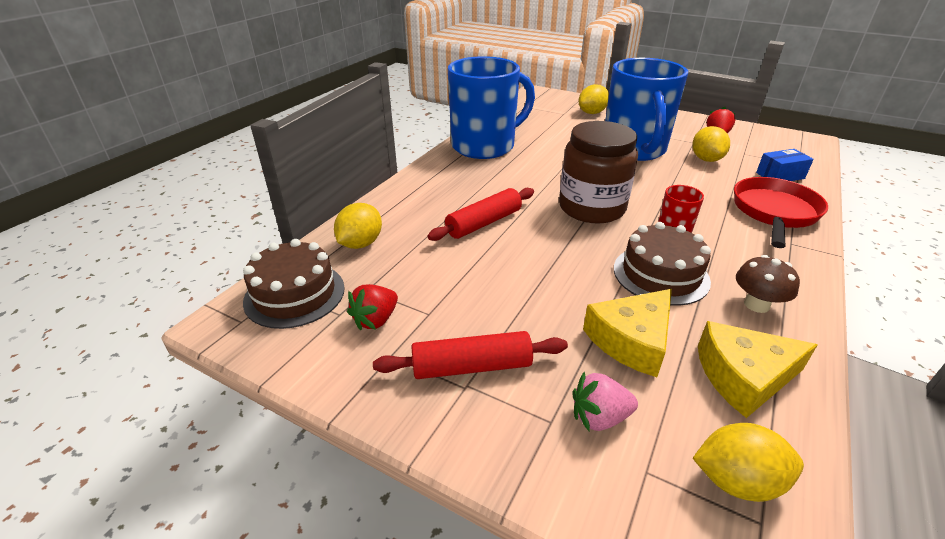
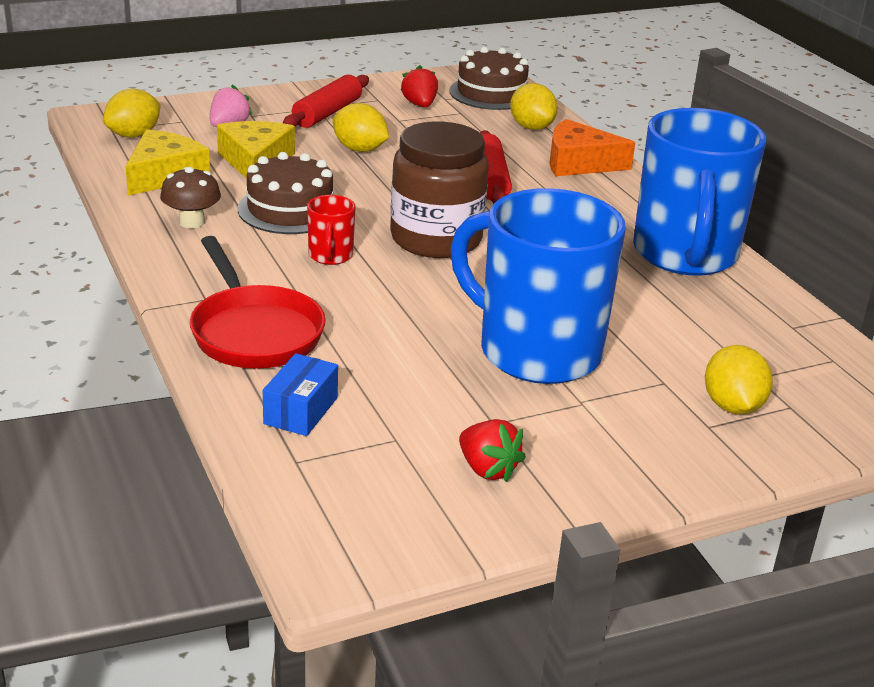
camera: 125 degrees right, 5 degrees down
(407, 204) = (579, 163): none -> orange cheese
(706, 159) = (428, 388): yellow lemon -> yellow lemon (359, 149)

